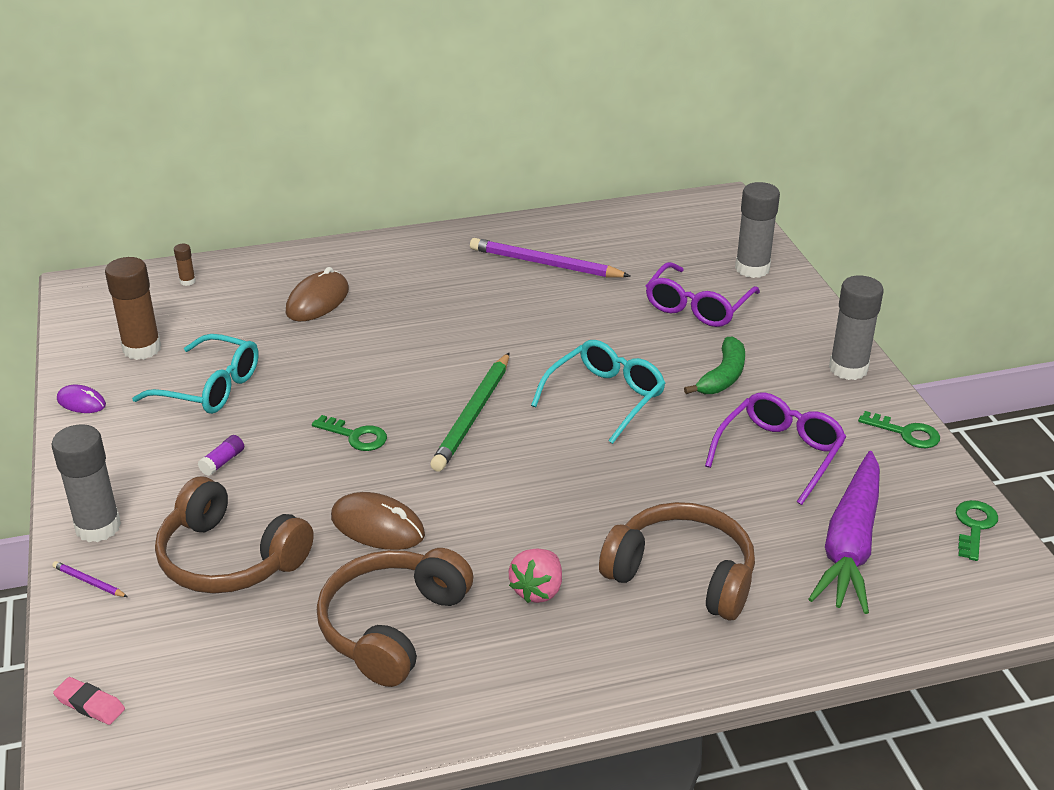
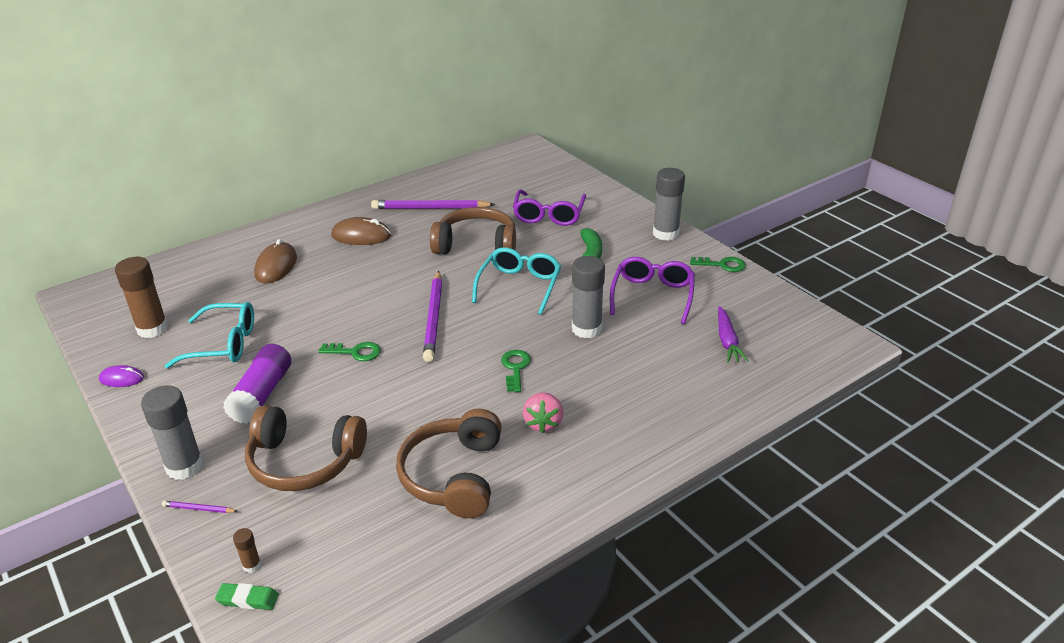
camera: 20 degrees left, 0 degrees up
(90, 704) = (248, 599): pink eraser -> green eraser
(187, 281) = (164, 273): brown glue stick -> brown glue stick (251, 565)
(223, 462) = (262, 394): purple glue stick -> purple glue stick, size x2.25
(377, 526) = (405, 410): brown mouse -> brown mouse (361, 236)
(473, 415) = (434, 318): green pencil -> purple pencil
(682, 575) = (633, 387): brown headphones -> brown headphones (476, 245)
(752, 268) = (571, 184): grey glue stick -> grey glue stick (586, 329)
(850, 544) = (727, 341): purple carrot -> purple carrot, size x0.55
(974, 526) = (794, 311): green key -> green key (515, 368)

